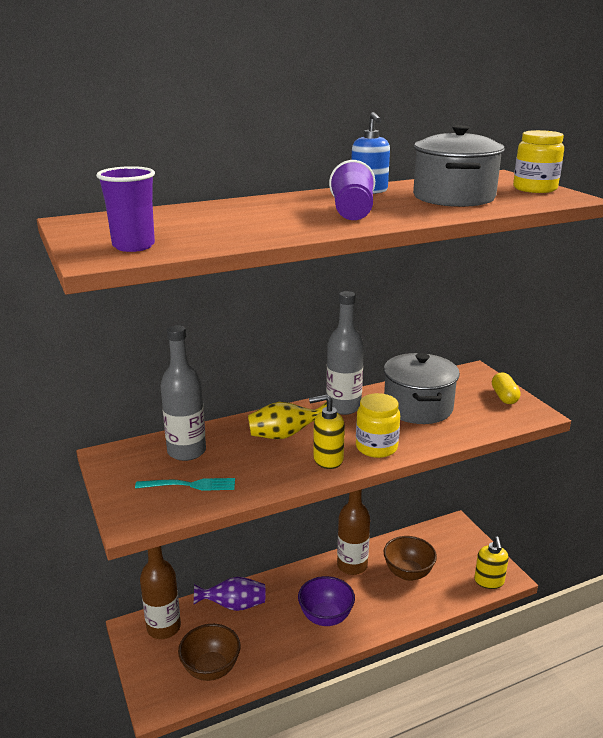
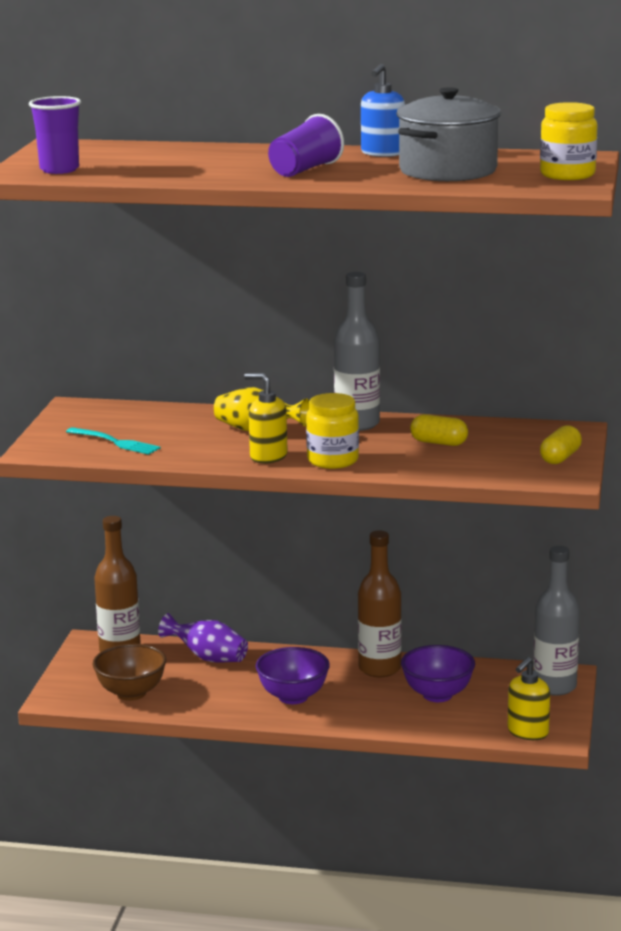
camera: 35 degrees right, 5 degrees down
(186, 451) = (147, 420): grey bottle -> grey bottle (554, 686)
(408, 573) = (437, 695): brown bowl -> purple bowl
(418, 407) = (439, 443): grey pot -> yellow capsule

